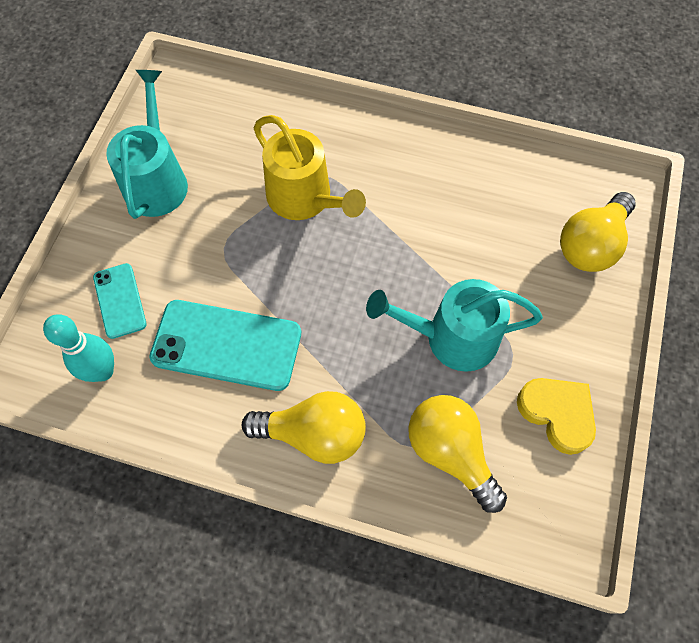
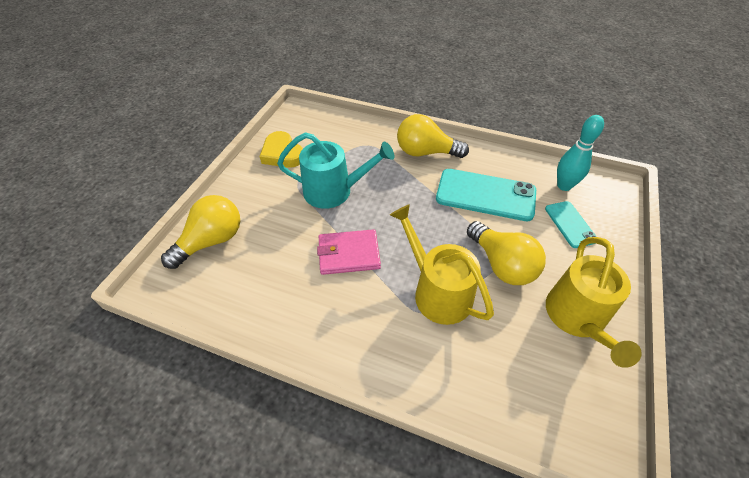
camera: 175 degrees left, 15 degrees down
(157, 180) = (577, 318): turquoise watering can -> yellow watering can
(413, 238) = (348, 254): none -> pink wallet
(450, 452) = (348, 142): yellow light bulb -> yellow light bulb (502, 264)

